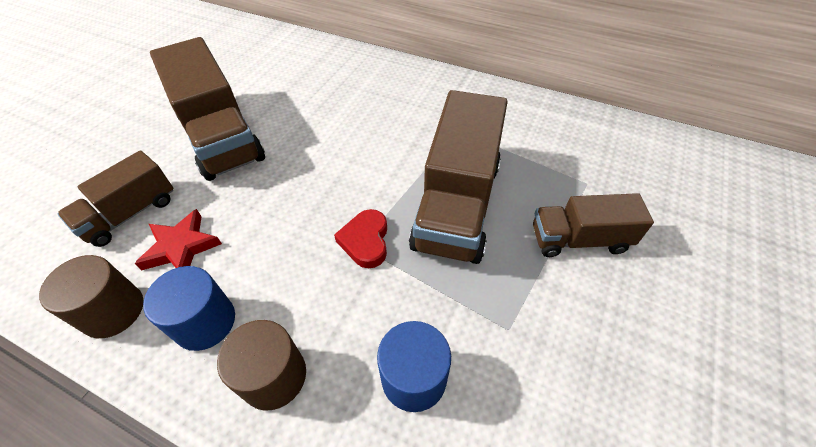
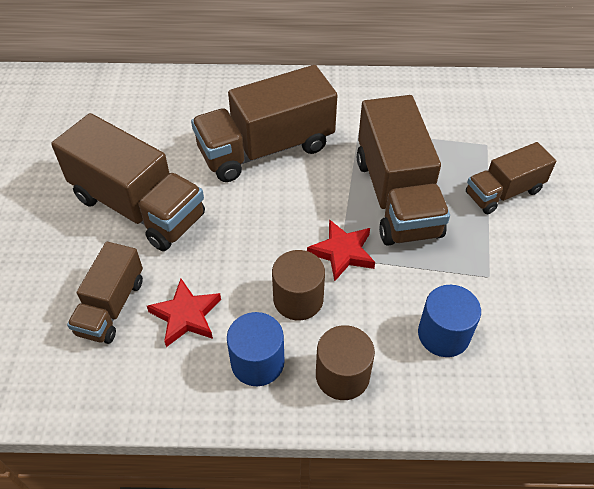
camera: 25 degrees left, 0 degrees up
(113, 311) = (170, 386): brown cylinder -> brown cylinder (298, 299)
(362, 122) = (266, 149): none -> brown truck
(365, 241) = (342, 252): red heart -> red star

